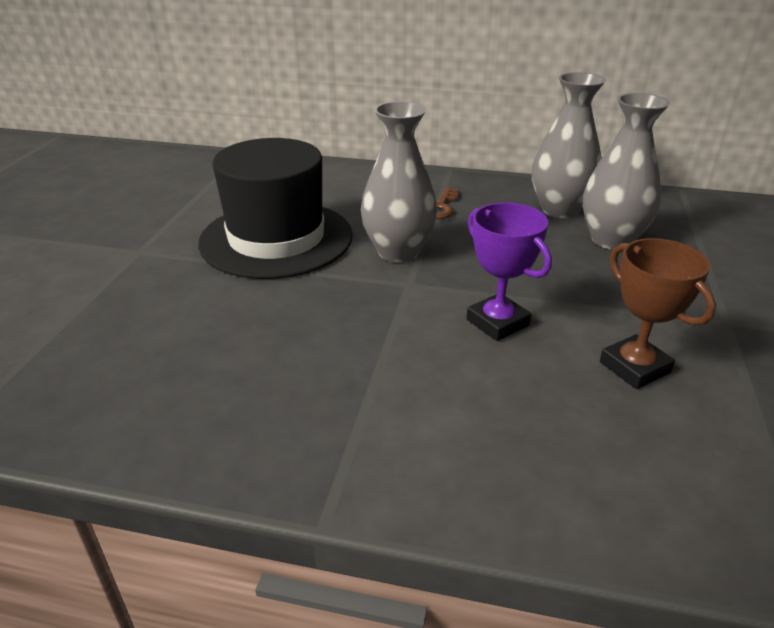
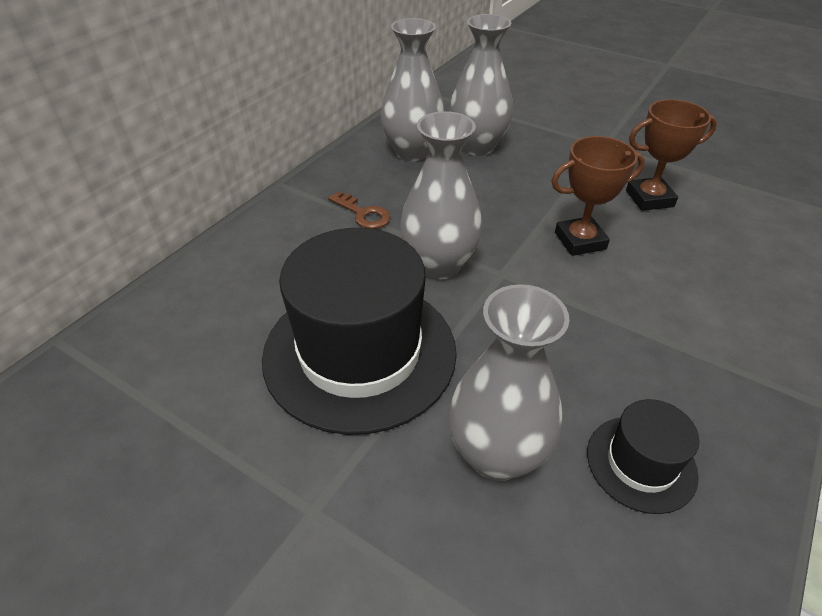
camera: 70 degrees left, 10 degrees up
(196, 310) = (496, 454): none -> grey vase
(203, 384) = (641, 463): none -> black hat
(497, 322) = (580, 241): purple trophy -> brown trophy

